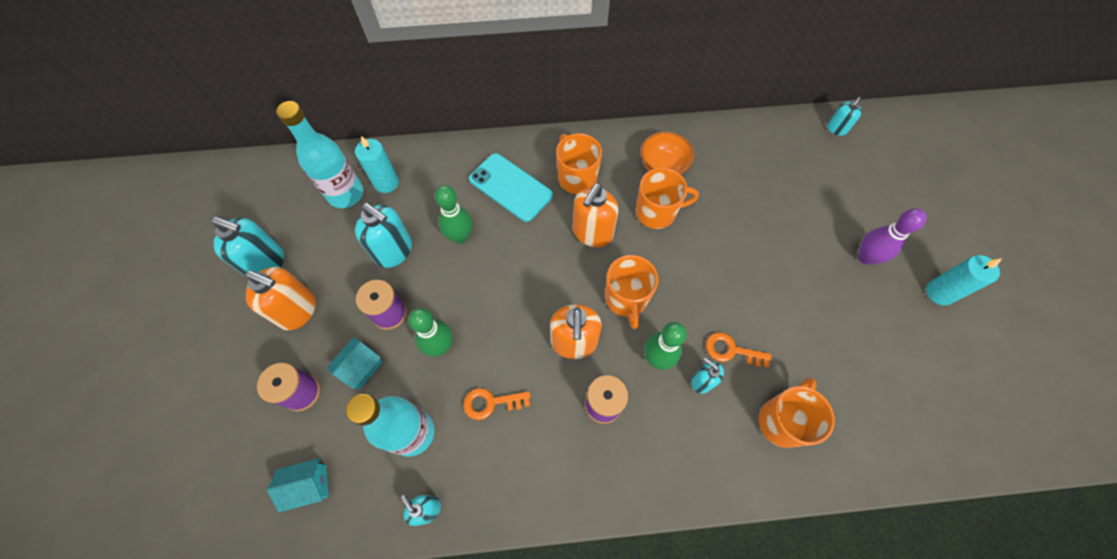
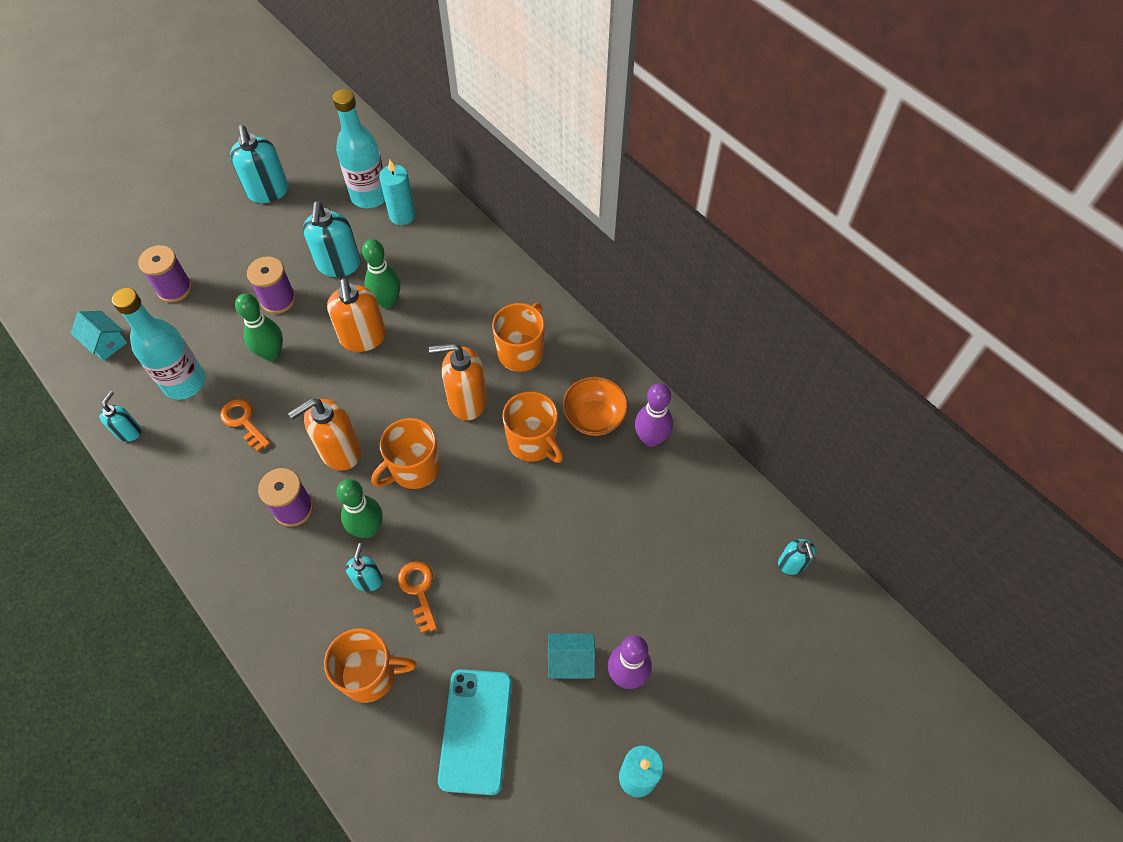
camera: 55 degrees right, 5 degrees down
(298, 310) = (241, 239): orange soap dispenser -> orange soap dispenser (363, 338)
(360, 367) = (218, 311): turquoise house -> turquoise house (571, 661)
(510, 187) = (468, 307): turquoise phone -> turquoise phone (476, 730)
(701, 145) = (651, 438): none -> purple bowling pin
(836, 129) = (792, 564): turquoise soap dispenser -> turquoise soap dispenser turned 105 degrees counterclockwise

